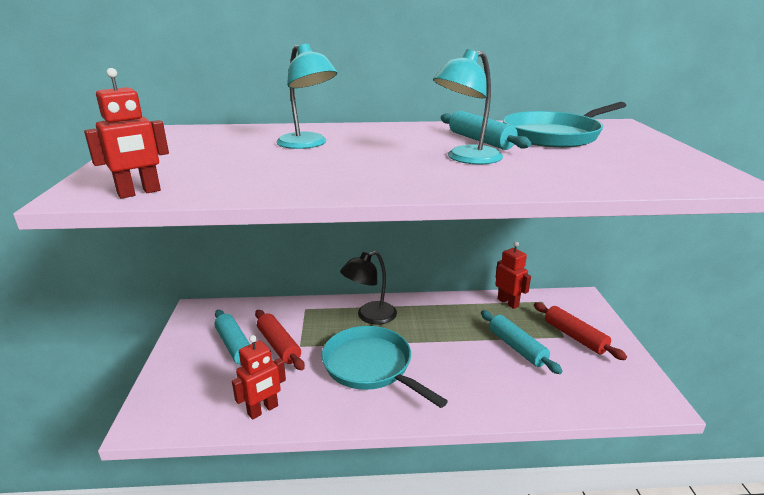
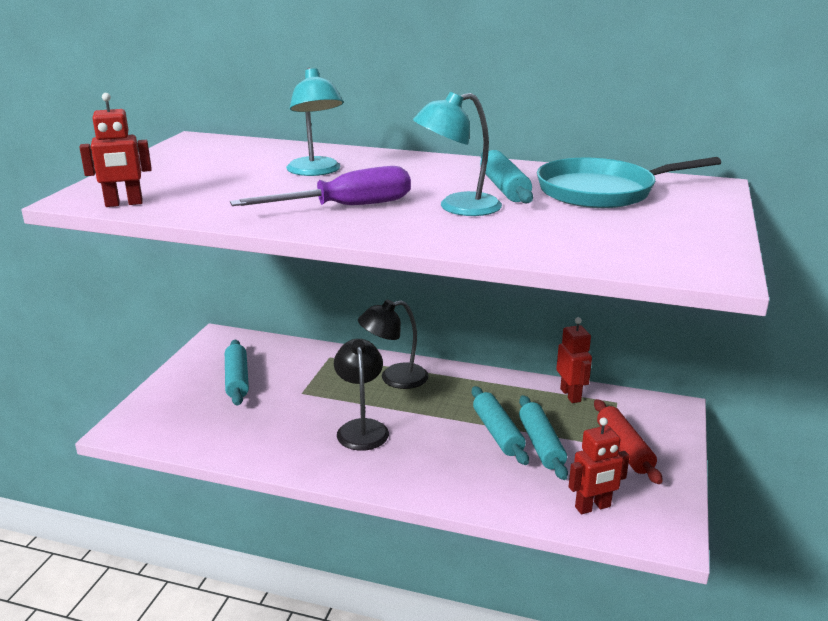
camera: 20 degrees right, 0 degrees up
(263, 410) = (231, 443): red robot -> red robot (593, 507)
(279, 345) = (280, 388): red rolling pin -> none
(371, 169) = (345, 207): none -> purple screwdriver
(371, 366) = (361, 428): turquoise pan -> black lamp
(479, 345) = (498, 433): none -> turquoise rolling pin

